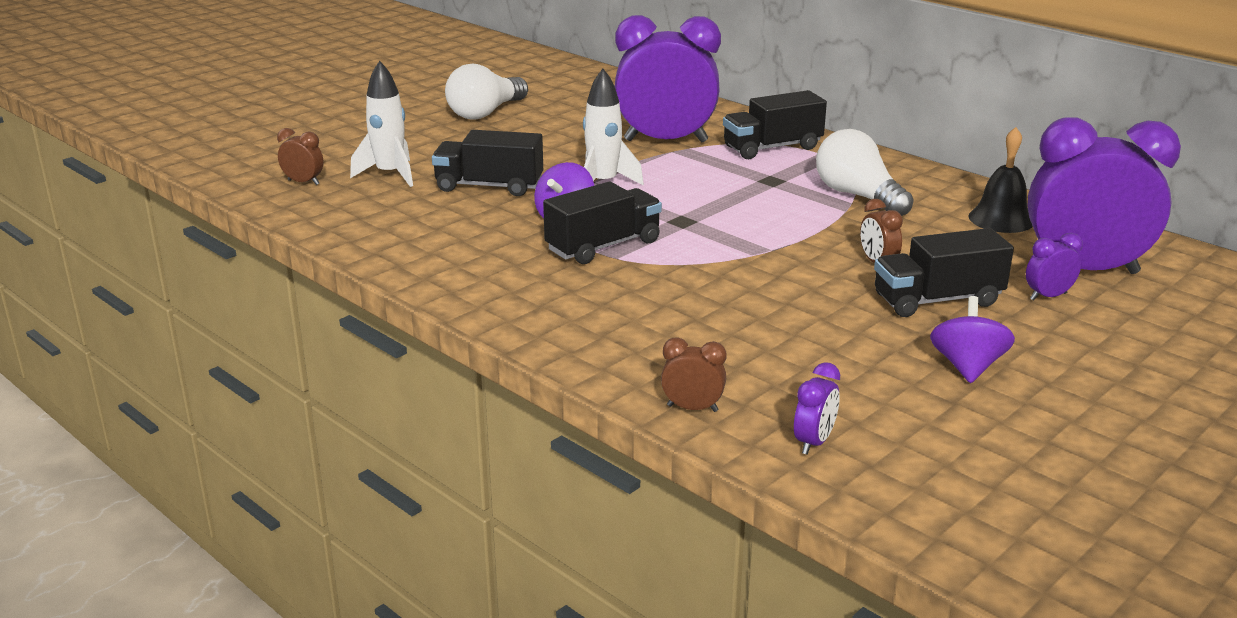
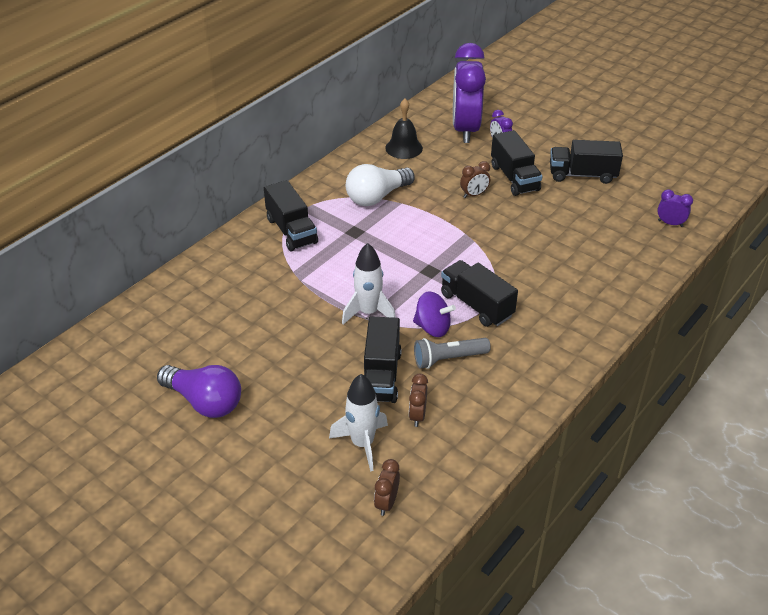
camera: 95 degrees left, 15 degrees up
(485, 113) = (205, 402): white light bulb -> purple light bulb
(503, 222) = (448, 359): none -> grey flashlight
(666, 141) = (278, 284): purple clock -> none
(692, 408) = (658, 261): brown clock -> brown clock (417, 415)
(967, 367) = (582, 175): purple spinning top -> black truck

